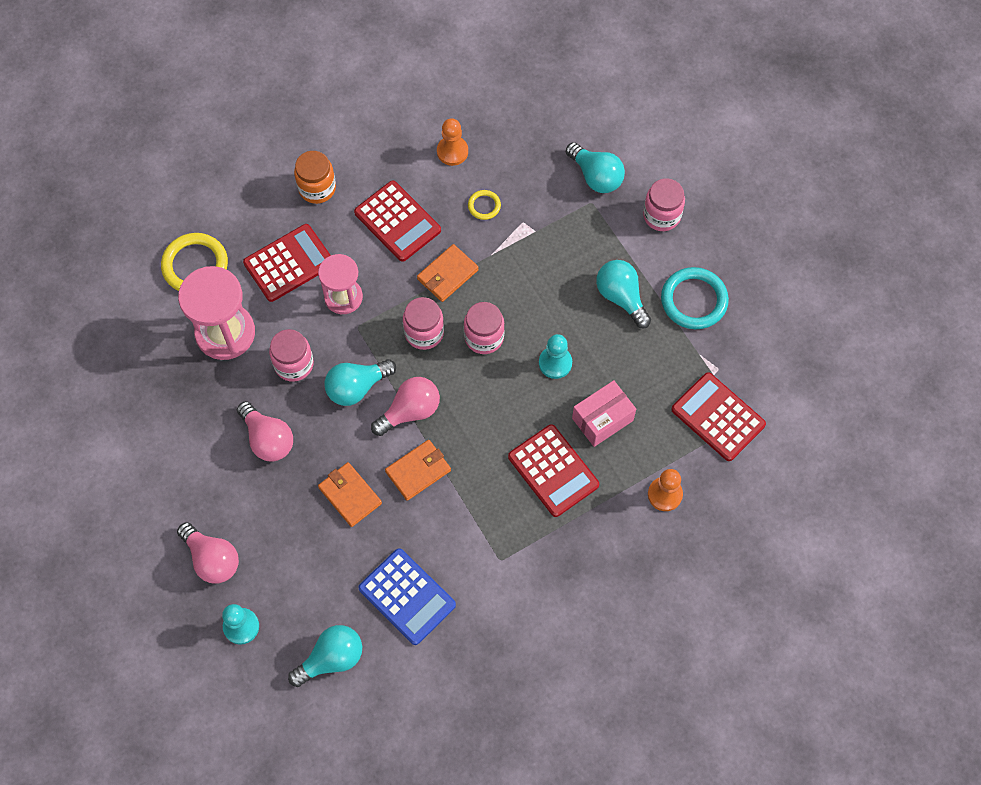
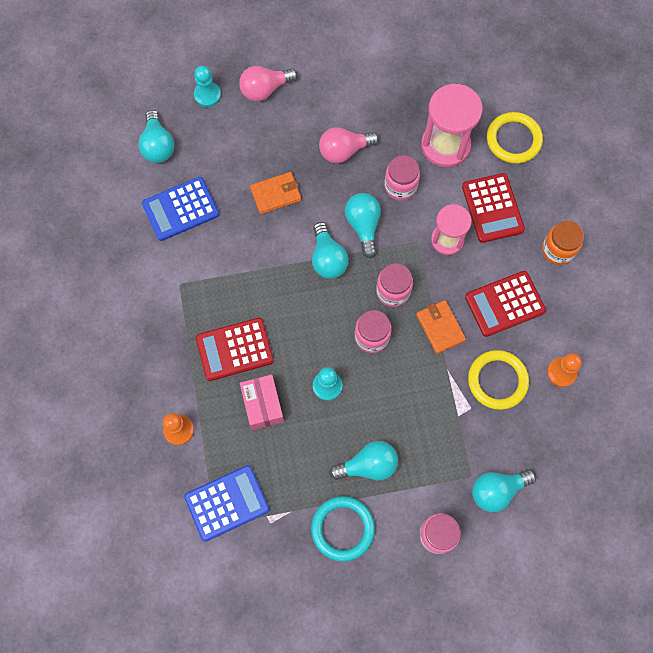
camera: 110 degrees right, 5 degrees up
(410, 411) = (328, 258): pink light bulb -> turquoise light bulb
(418, 471) = (275, 248): orange wallet -> none
(484, 206) = (497, 380): yellow ring -> yellow ring, size x1.98
(718, 417) = (227, 503): red calculator -> blue calculator

